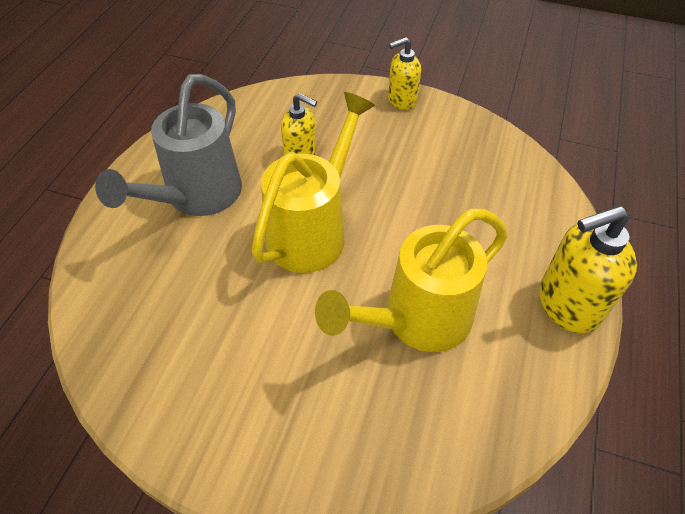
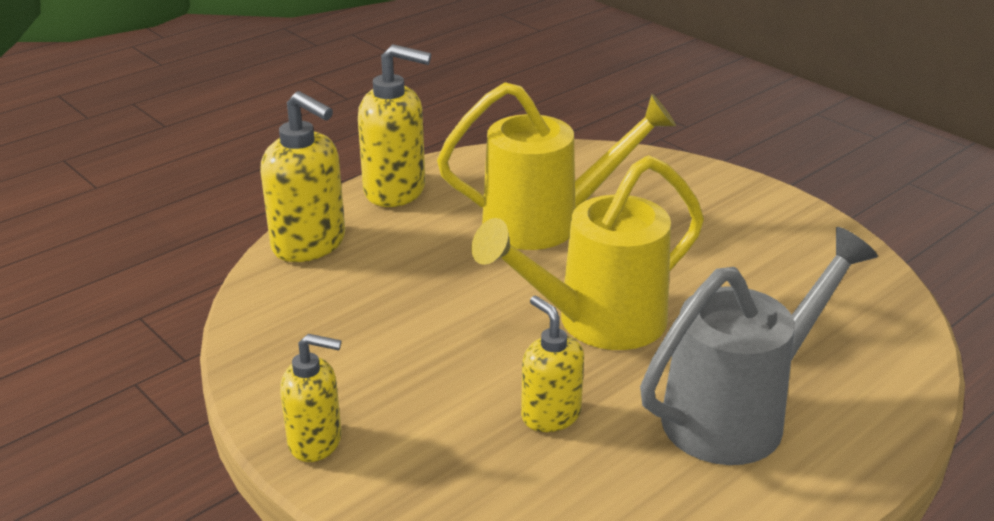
camera: 150 degrees left, 20 degrees down
(555, 216) = (309, 244): none -> yellow soap dispenser

